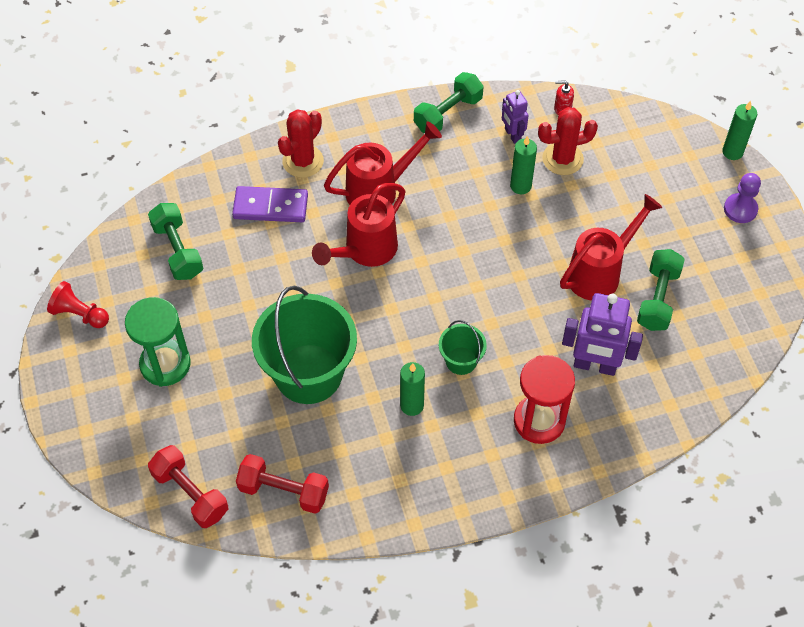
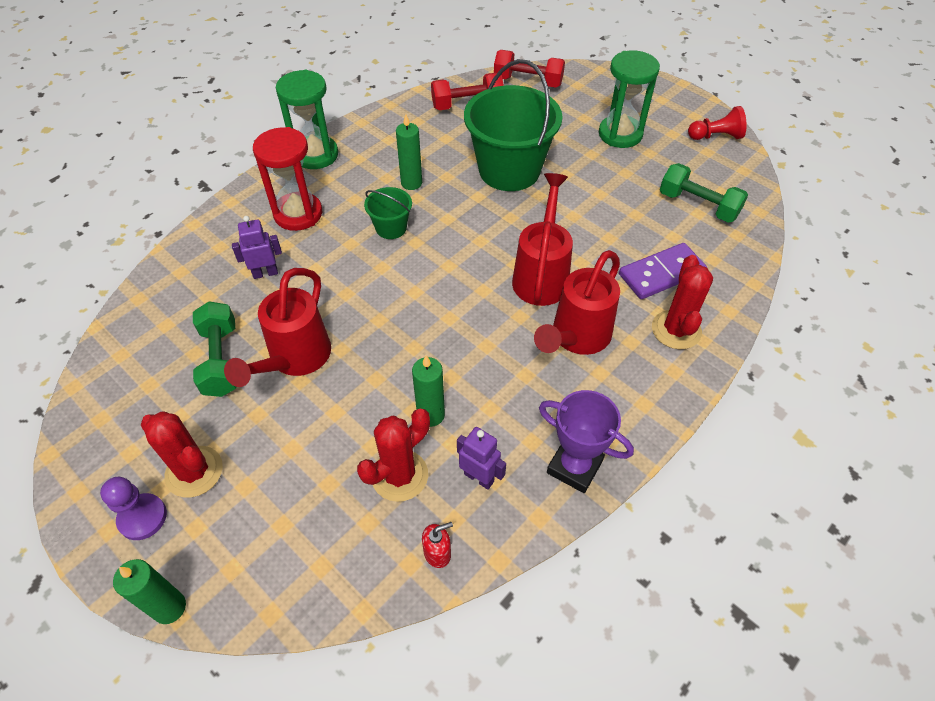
camera: 150 degrees right, 5 degrees down
(448, 113) = (574, 467): green dumbbell -> purple trophy
(487, 496) = (315, 155): none -> green hourglass
(594, 365) = (265, 273): purple robot -> purple robot, size x0.57
(699, 223) = (194, 471): none -> red cactus

